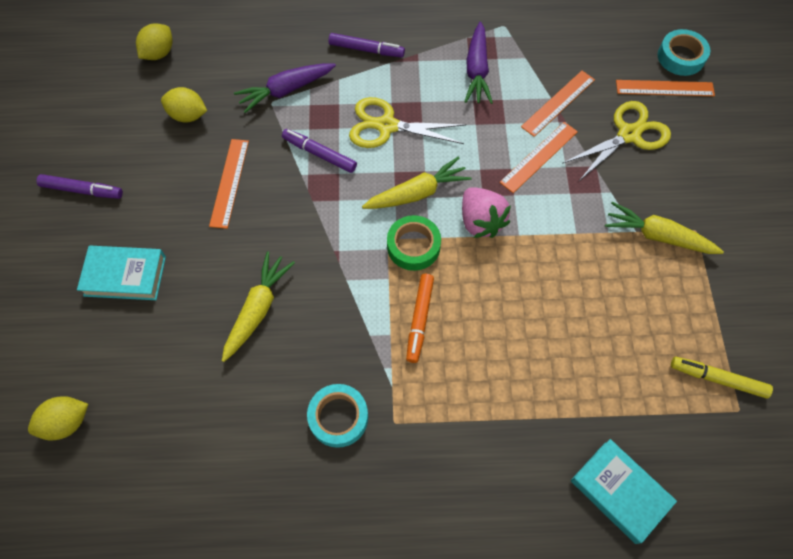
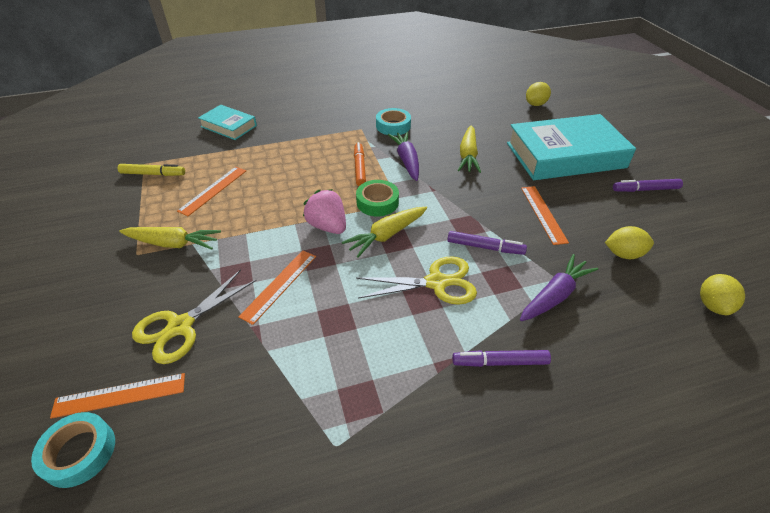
camera: 165 degrees right, 20 degrees down
(125, 276) = (565, 155): turquoise book -> turquoise book, size x1.95
(477, 71) = (359, 365): purple carrot -> purple carrot (406, 160)
(558, 103) = (258, 345): orange ruler -> orange ruler (213, 190)

